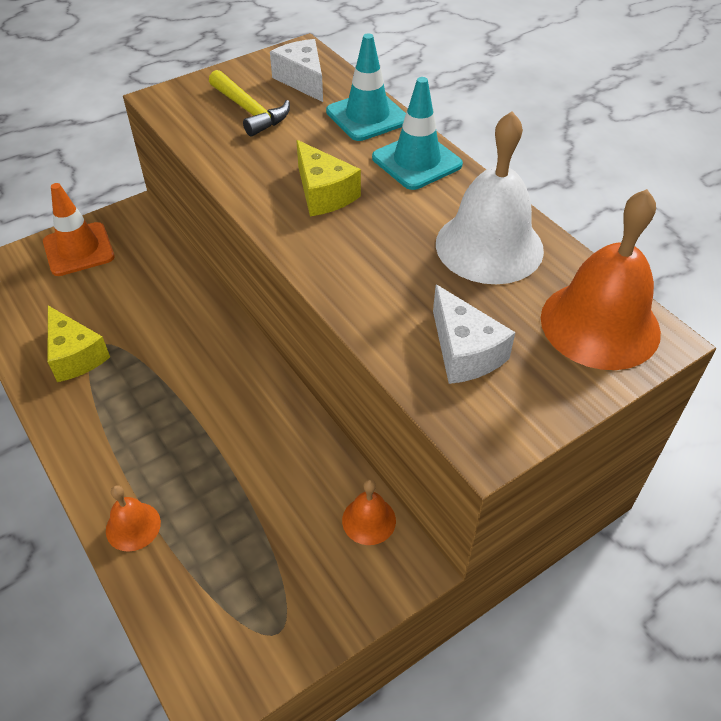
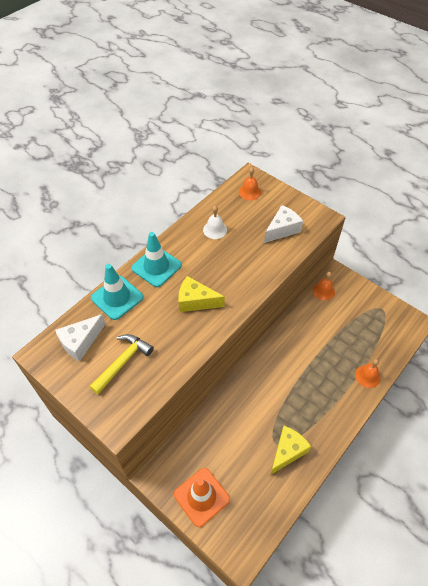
camera: 105 degrees left, 5 degrees up
(323, 193) = (196, 301): yellow cheese -> yellow cheese turned 120 degrees counterclockwise
(489, 246) = (215, 230): white bell -> white bell, size x0.48
(600, 324) = (250, 192): orange bell -> orange bell, size x0.48

